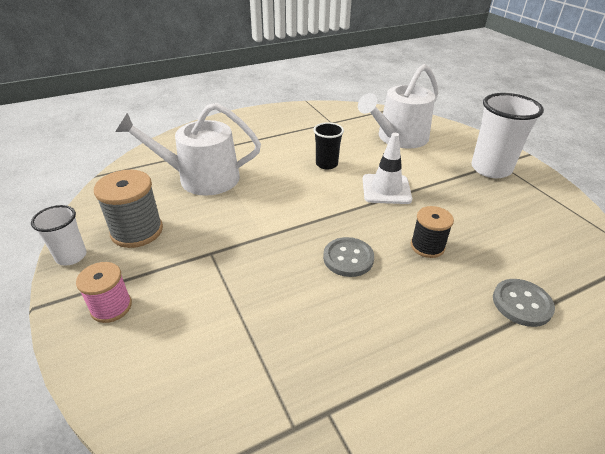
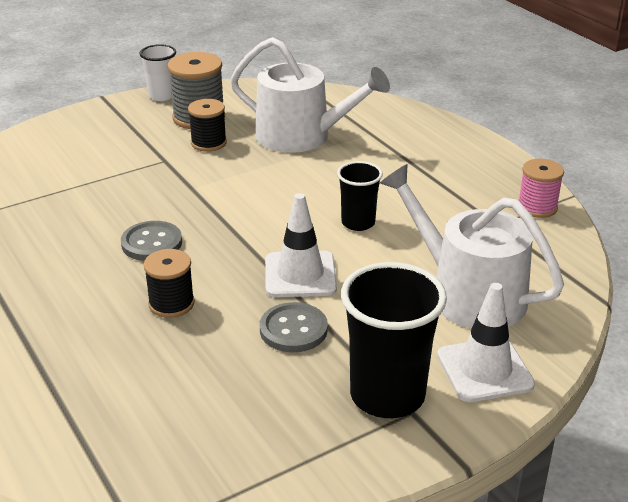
camera: 85 degrees right, 5 degrees down
(111, 307) = (96, 125): pink spool -> pink spool (537, 207)
(190, 226) = (208, 143): none -> black spool
(201, 178) = (302, 136): white watering can -> white watering can turned 120 degrees clockwise
(460, 141) = (484, 370): none -> white traffic cone
(491, 169) = (387, 395): white cup -> black cup
(522, 303) = (61, 370): grey button -> grey button (293, 330)

